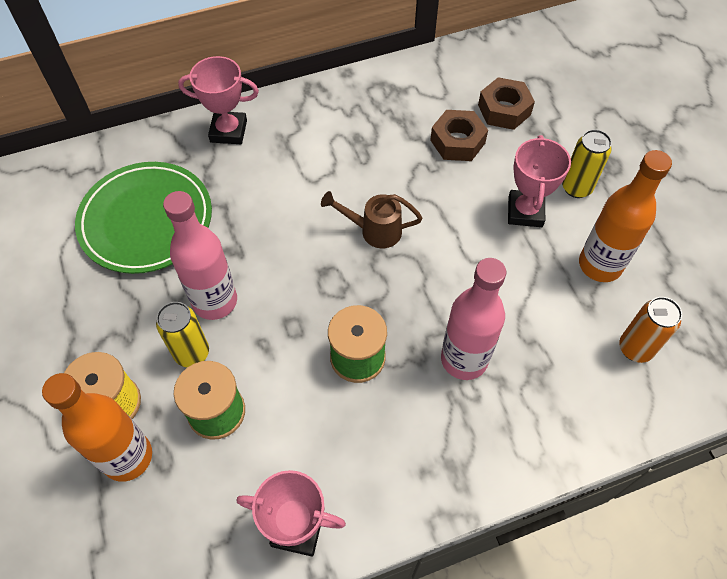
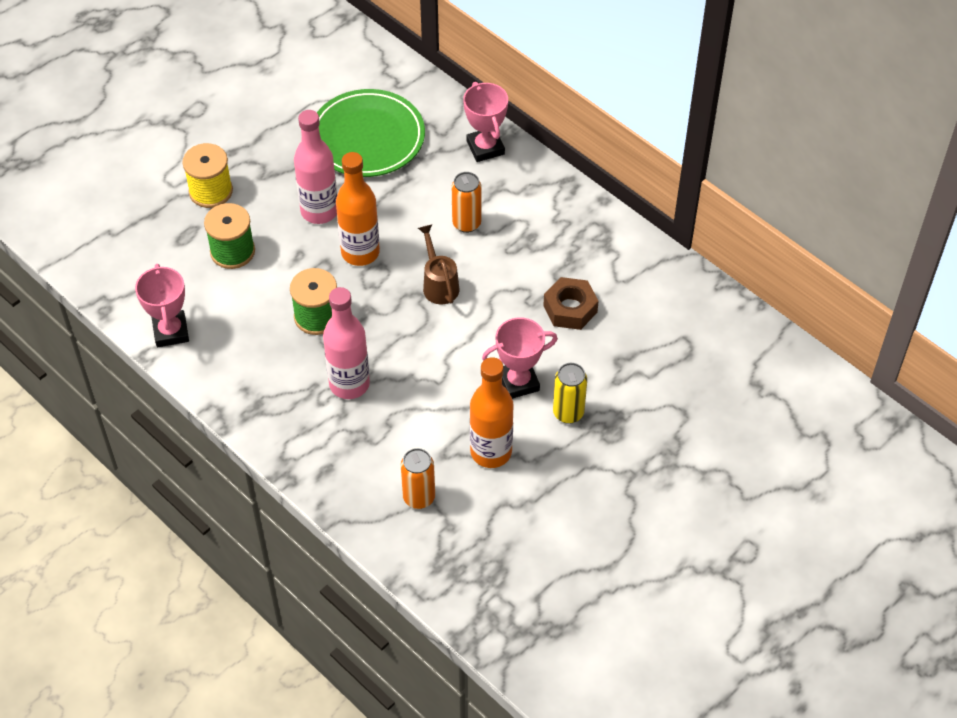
camera: 65 degrees right, 5 degrees down
(127, 457) = (177, 218): orange bottle -> orange bottle (360, 252)
(192, 353) = (270, 217): yellow can -> none
(312, 180) = (466, 223): none -> orange can
(504, 110) = (631, 331): brown nut -> none

